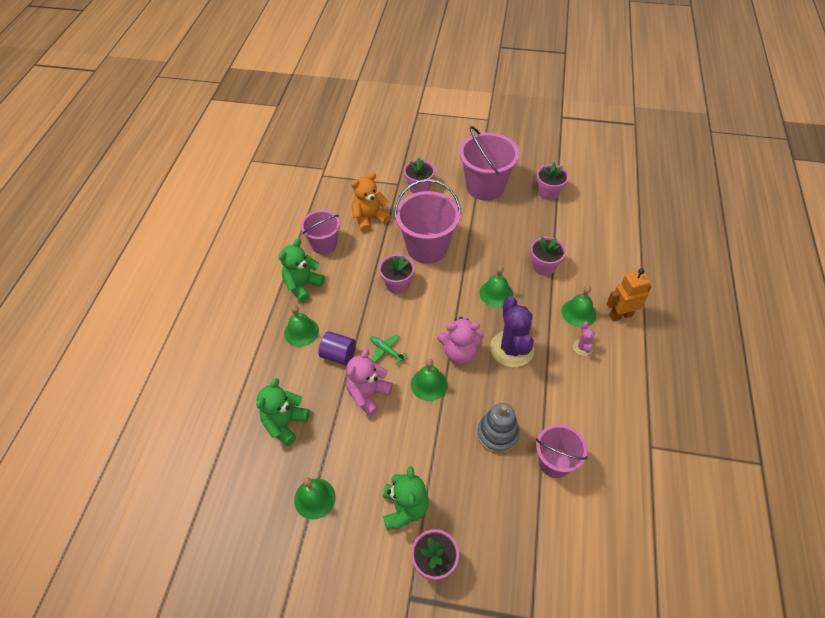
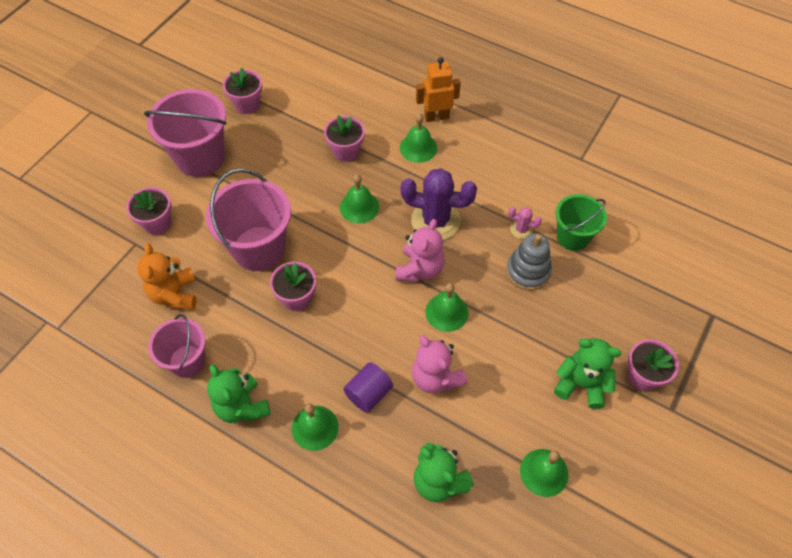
camera: 70 degrees left, 5 degrees up
(386, 350) = (385, 340): green plane -> none
(554, 462) = (573, 237): pink bucket -> green bucket
(582, 347) = (459, 162): pink cactus -> pink cactus (521, 229)
(620, 315) = (436, 117): orange robot -> orange robot turned 75 degrees clockwise

